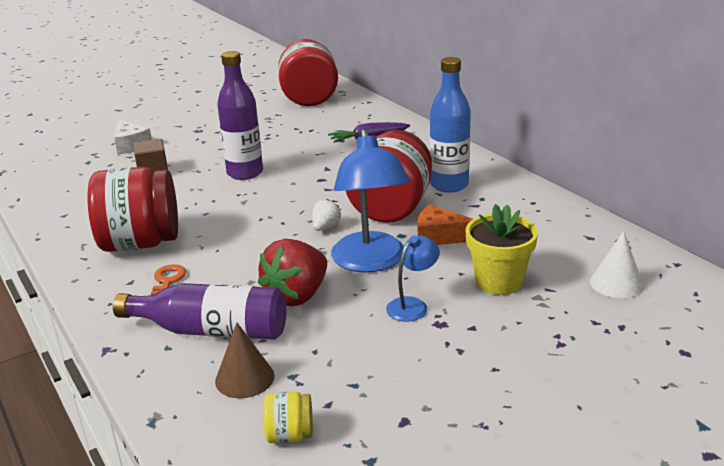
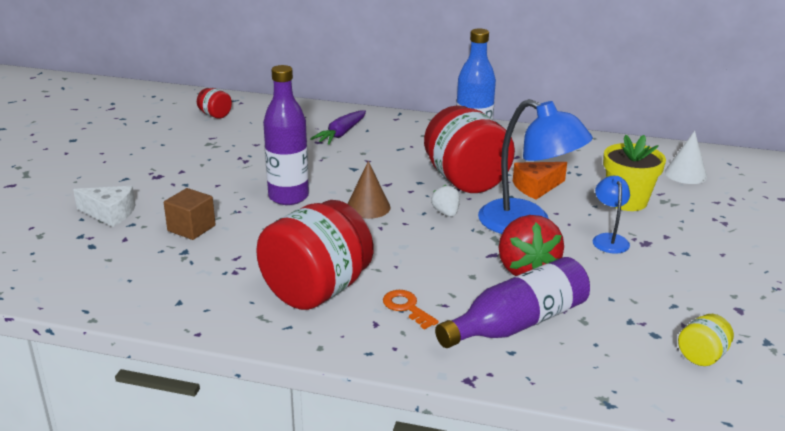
camera: 45 degrees left, 0 degrees up
(244, 378) = (606, 340): brown cone -> brown cone (368, 207)
(309, 98) = (215, 115): red jar -> red jar, size x0.43

